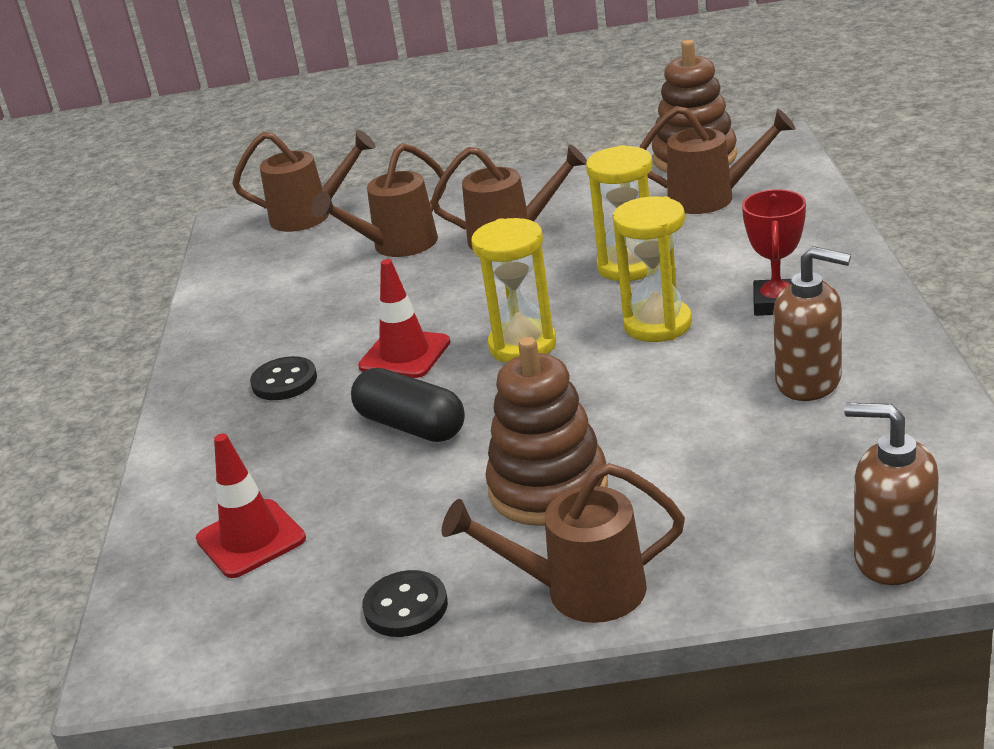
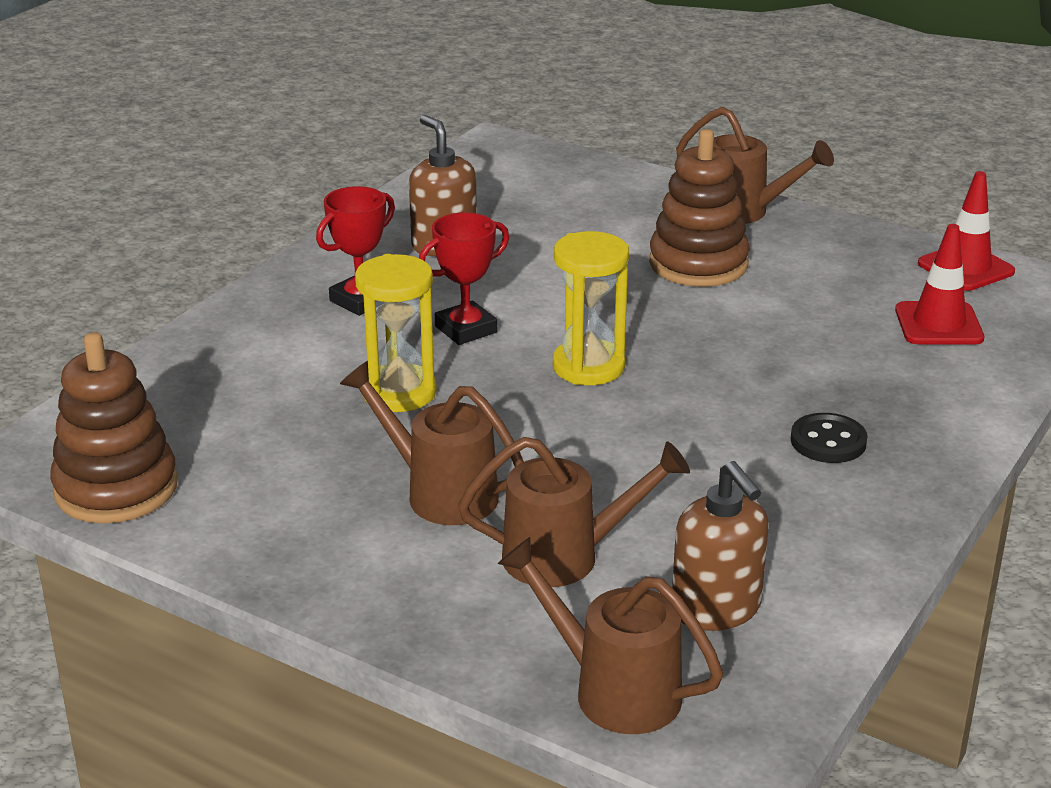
camera: 150 degrees left, 0 degrees up
(405, 354) = (694, 411): red traffic cone -> red traffic cone (965, 268)
(406, 607) = (855, 245): black button -> none
(411, 426) = (750, 346): black capsule -> none
(657, 325) = (466, 329): yellow hourglass -> red trophy
(711, 198) = (207, 424): brown watering can -> none
(892, 557) = (561, 160): brown soap dispenser -> brown soap dispenser (716, 608)

